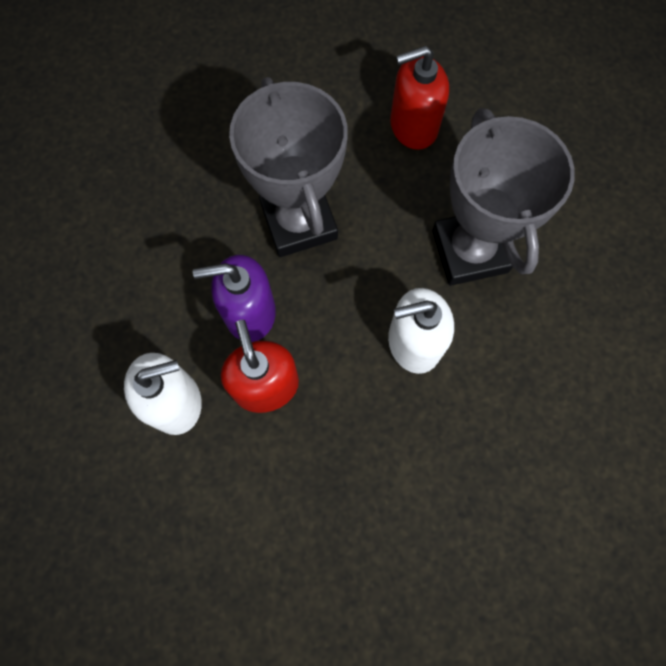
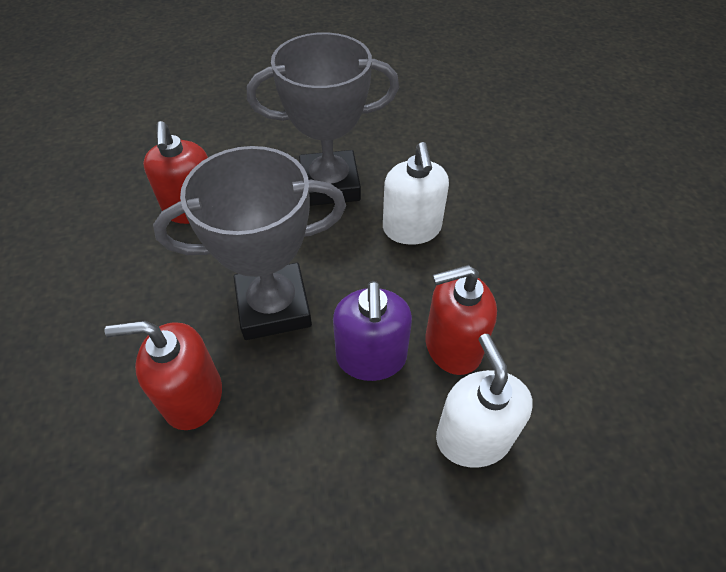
camera: 85 degrees left, 20 degrees down
(206, 177) = (192, 397): none -> red soap dispenser

